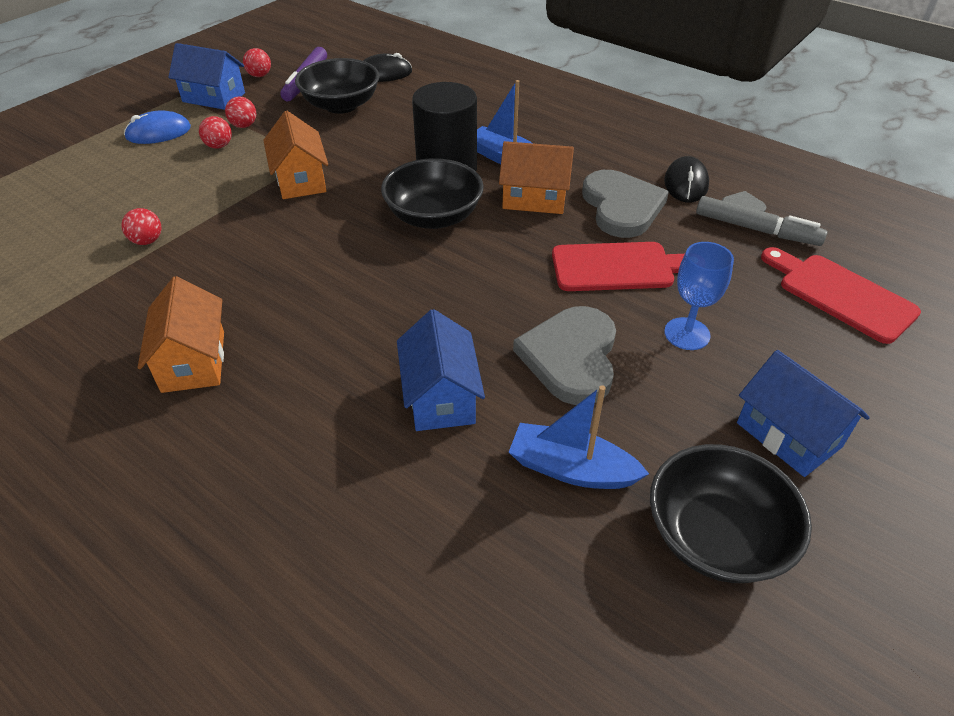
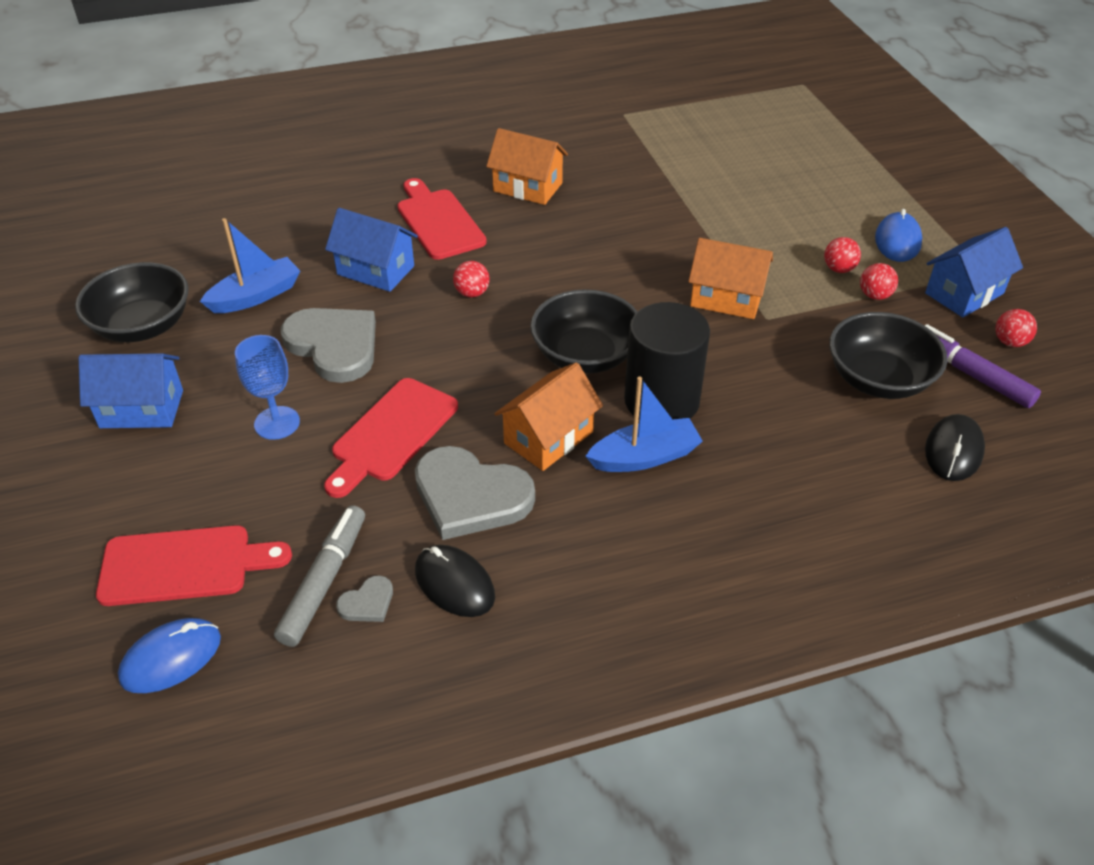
camera: 125 degrees right, 0 degrees up
(147, 241) = (697, 198): red ball -> red ball (472, 293)
(313, 398) = (438, 221): none -> red cutting board
(756, 229) = (324, 581): grey marker -> grey marker turned 135 degrees clockwise
(884, 257) = (171, 658): none -> blue mouse

